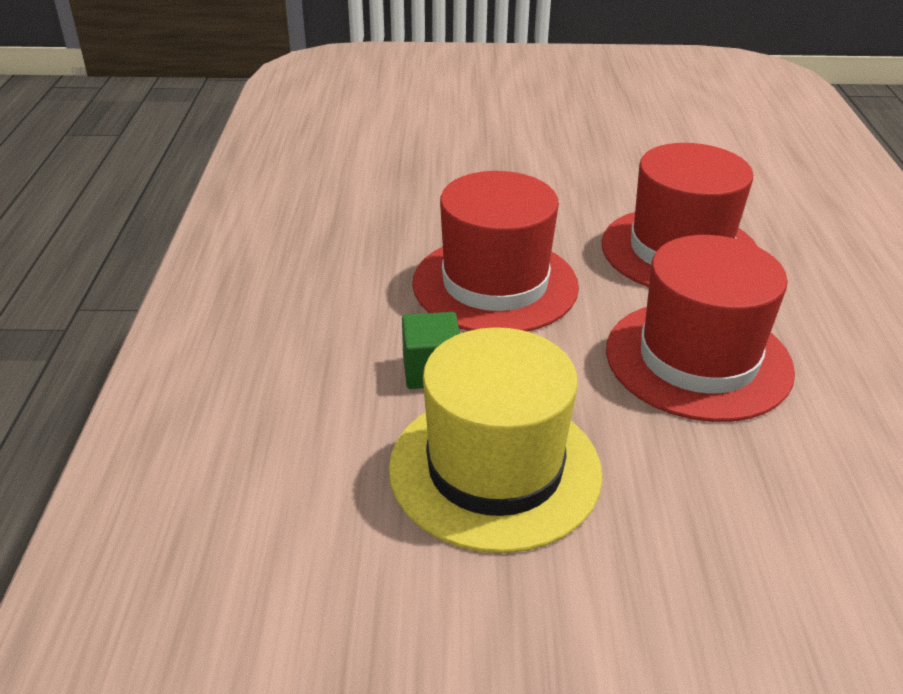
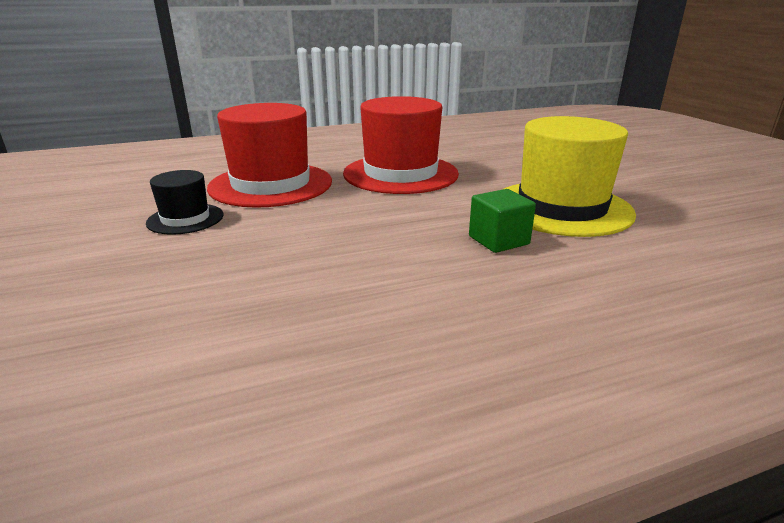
camera: 110 degrees left, 10 degrees down
(495, 284) = (360, 236): red hat -> none
(589, 198) = (185, 219): none -> black hat

